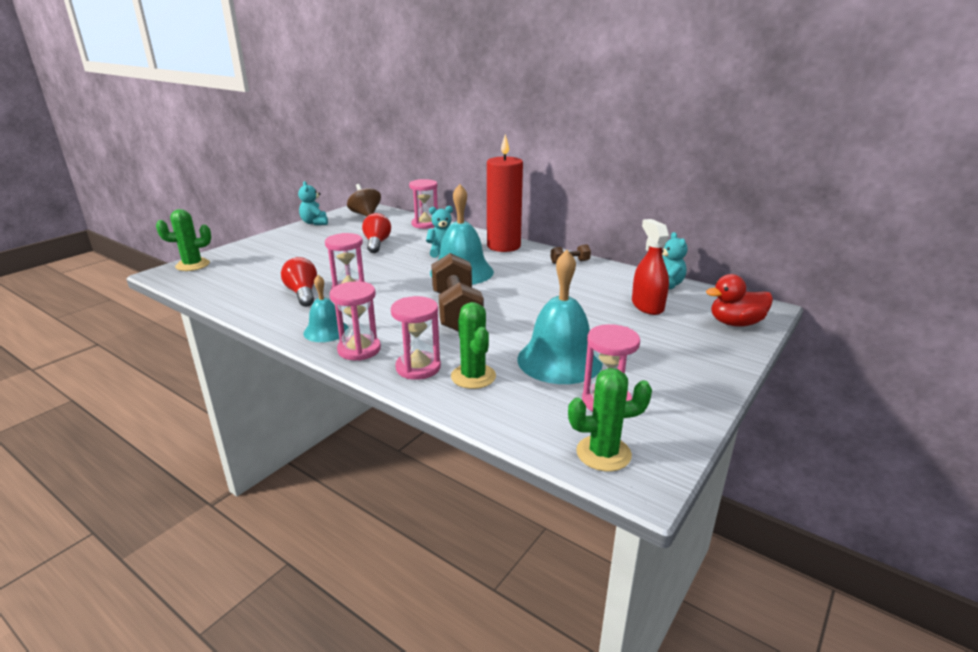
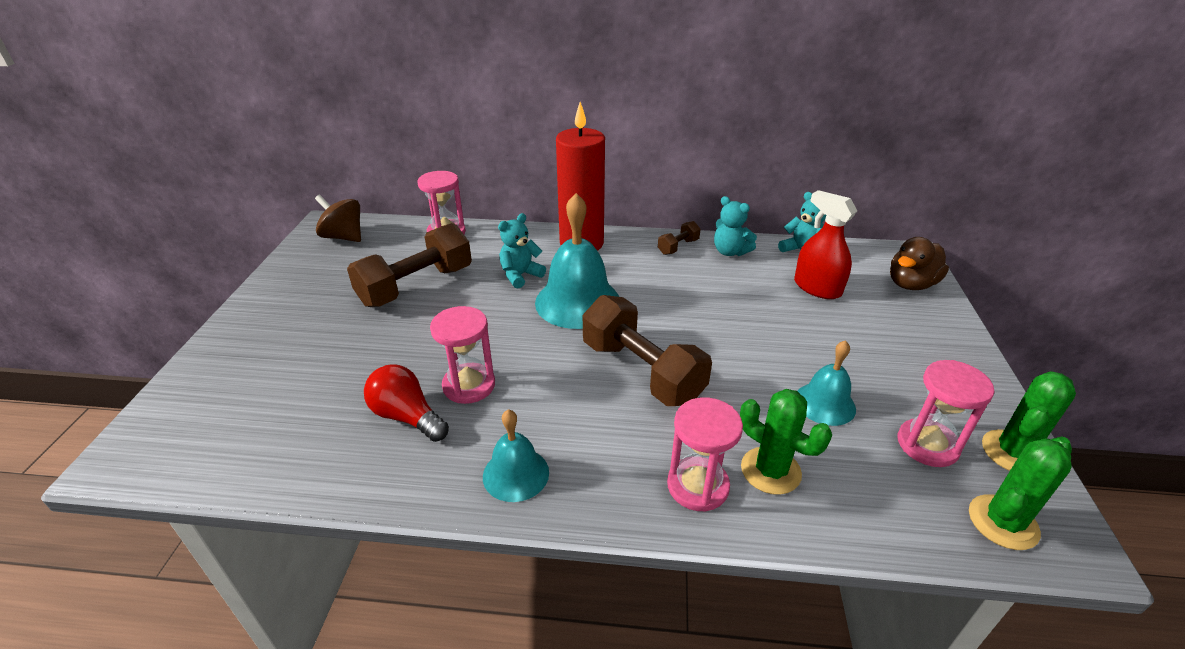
camera: 30 degrees left, 10 degrees up
(192, 265) = (155, 425): green cactus -> green cactus (1013, 452)
(315, 223) = (281, 273): turquoise teddy bear -> turquoise teddy bear (730, 252)
(359, 349) = (595, 488): pink hourglass -> none
(377, 243) = (416, 286): red light bulb -> brown dumbbell
(559, 360) = (825, 403): turquoise bell -> turquoise bell, size x0.57
(735, 323) = (911, 284): red duck -> brown duck

